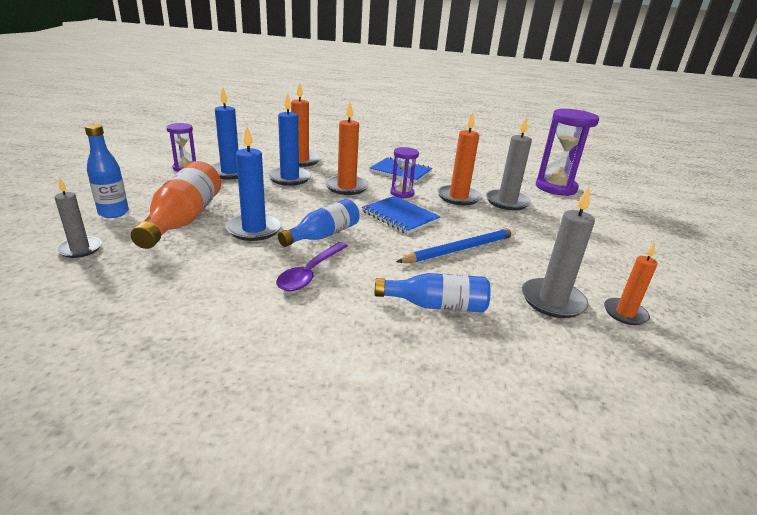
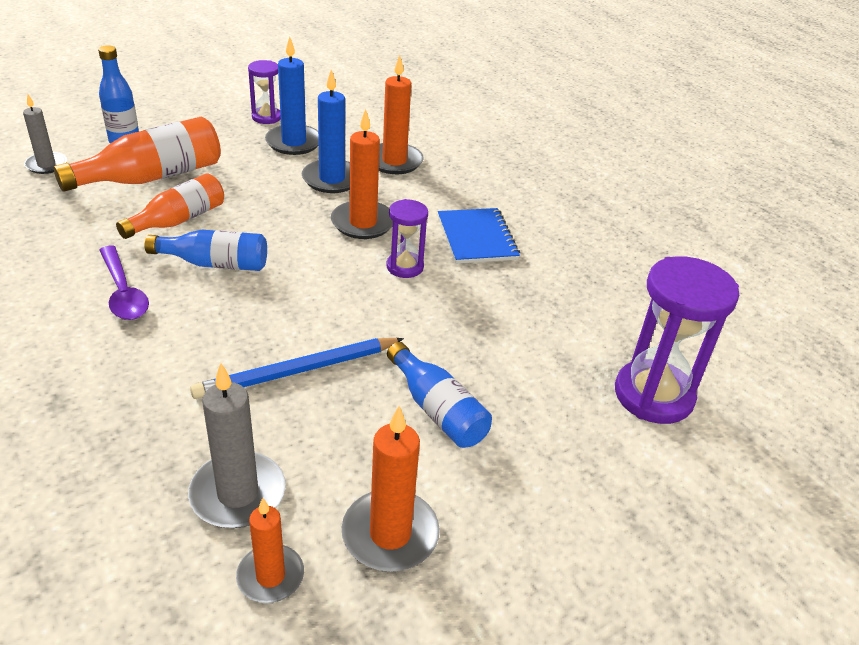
camera: 50 degrees right, 10 degrees up
(254, 229) = (178, 220): blue candle -> orange bottle
(310, 273) = (123, 293): purple spoon -> purple spoon turned 105 degrees counterclockwise
(400, 216) = (332, 292): blue notebook -> none
(436, 305) = (136, 400): blue bottle -> blue bottle (437, 409)
(458, 197) = (461, 314): orange candle -> orange candle (390, 534)
(461, 249) = (297, 371): blue pencil -> blue pencil turned 135 degrees clockwise
(507, 202) = (510, 362): grey candle -> none

